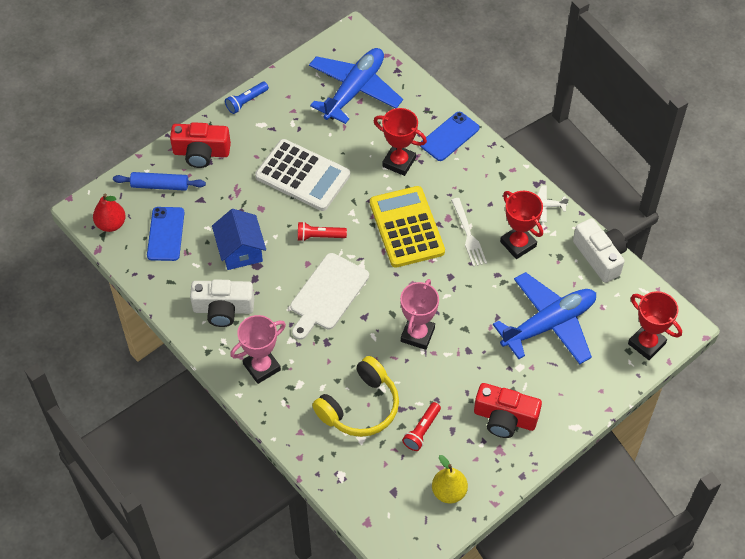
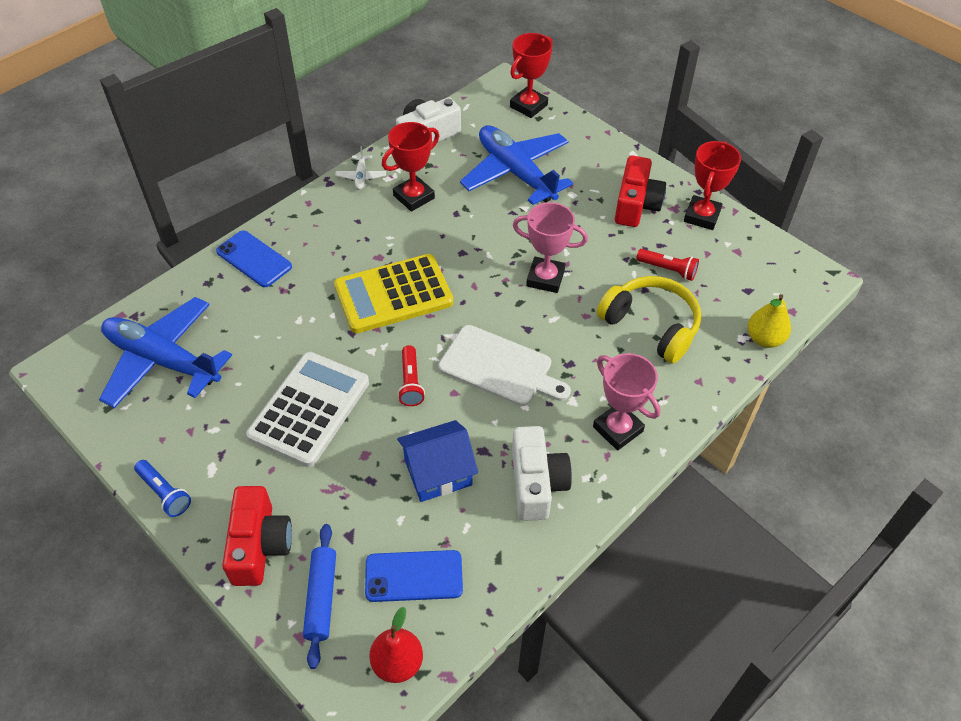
camera: 95 degrees left, 5 degrees down
(399, 162) = (292, 306): red trophy -> red trophy (702, 216)
(449, 492) = (733, 245): yellow pear -> yellow pear (764, 339)
(468, 235) = (403, 238): white fork -> none

